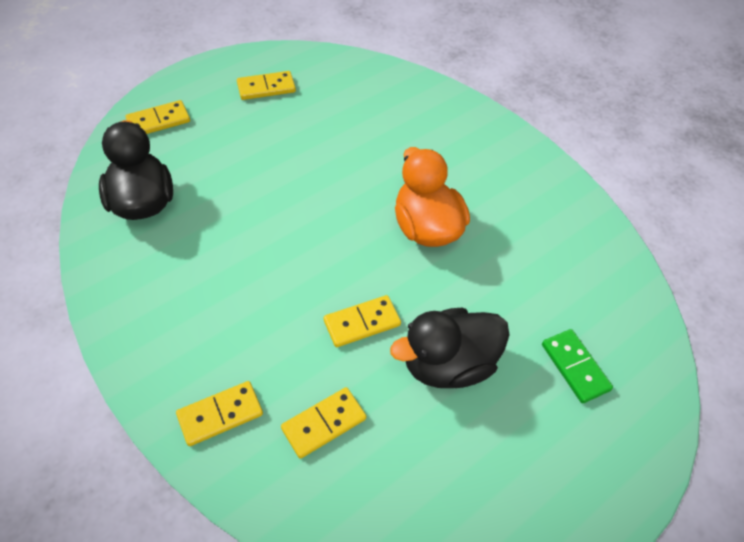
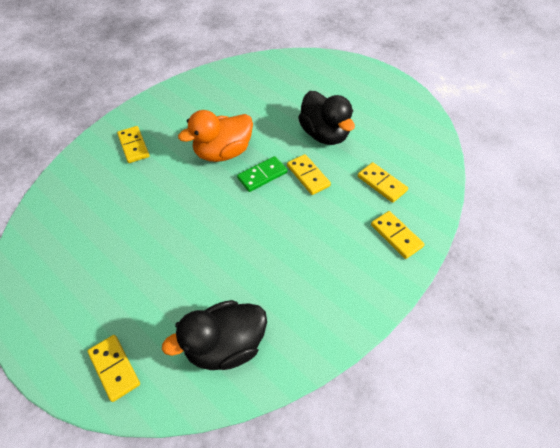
camera: 95 degrees left, 0 degrees up
(266, 88) = (66, 281): yellow domino -> yellow domino (133, 146)
(575, 367) = (310, 86): green domino -> green domino (262, 175)

